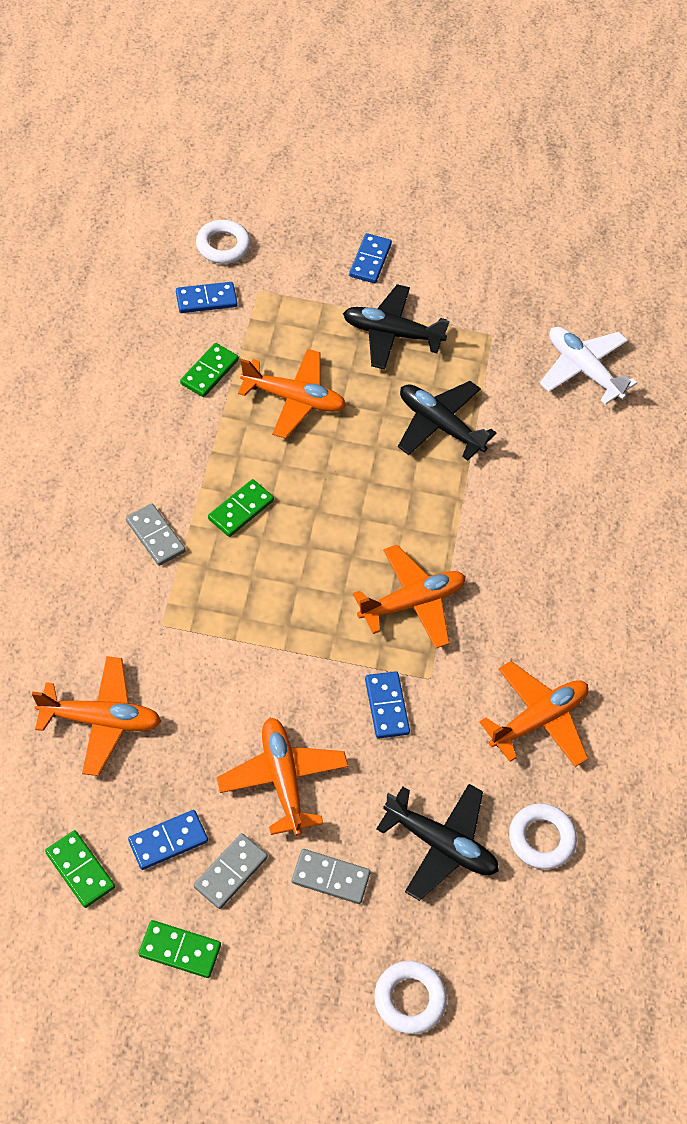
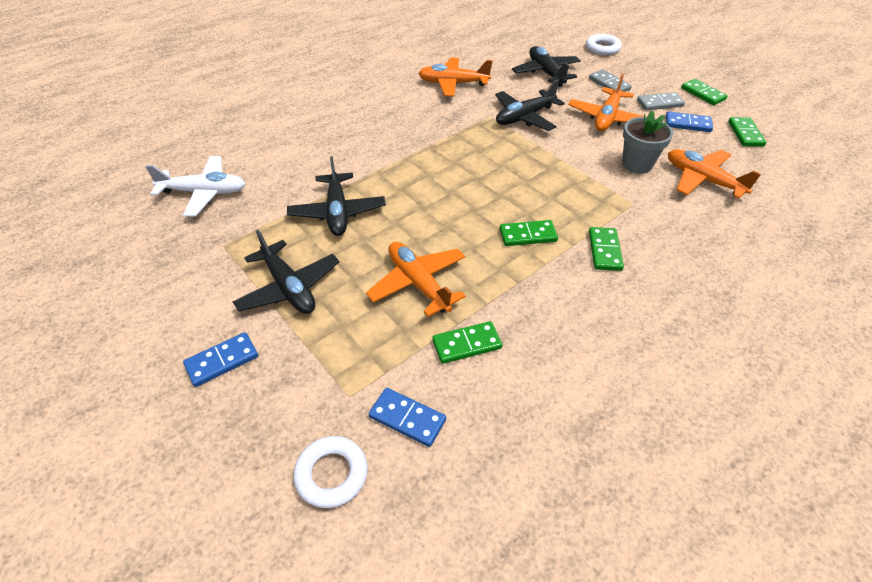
camera: 135 degrees left, 10 degrees down
(155, 536) = (605, 251): grey domino -> green domino
(192, 700) = (637, 164): none -> grey flower pot
(386, 706) = (524, 117): blue domino -> black plane
(412, 602) = (465, 144): orange plane -> none
(541, 839) = (497, 57): white ring -> none
(583, 370) = (204, 192): white plane -> white plane turned 90 degrees counterclockwise

